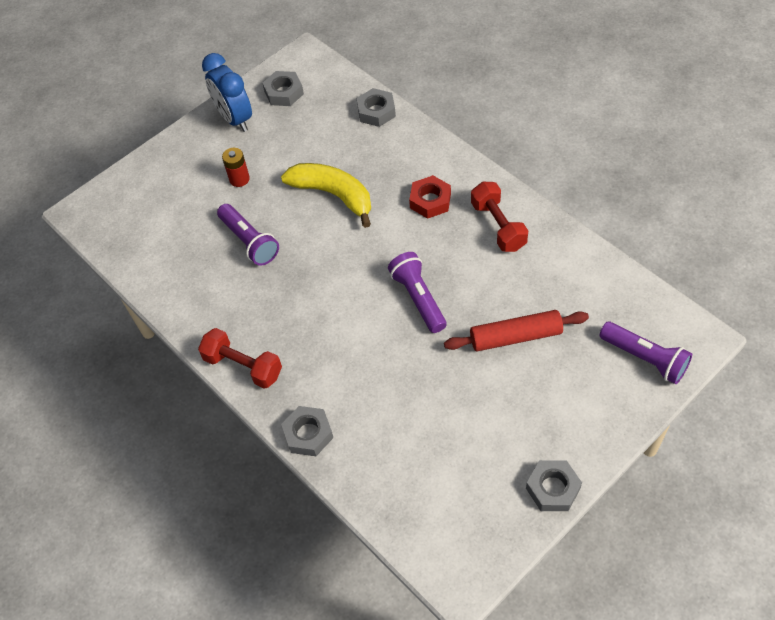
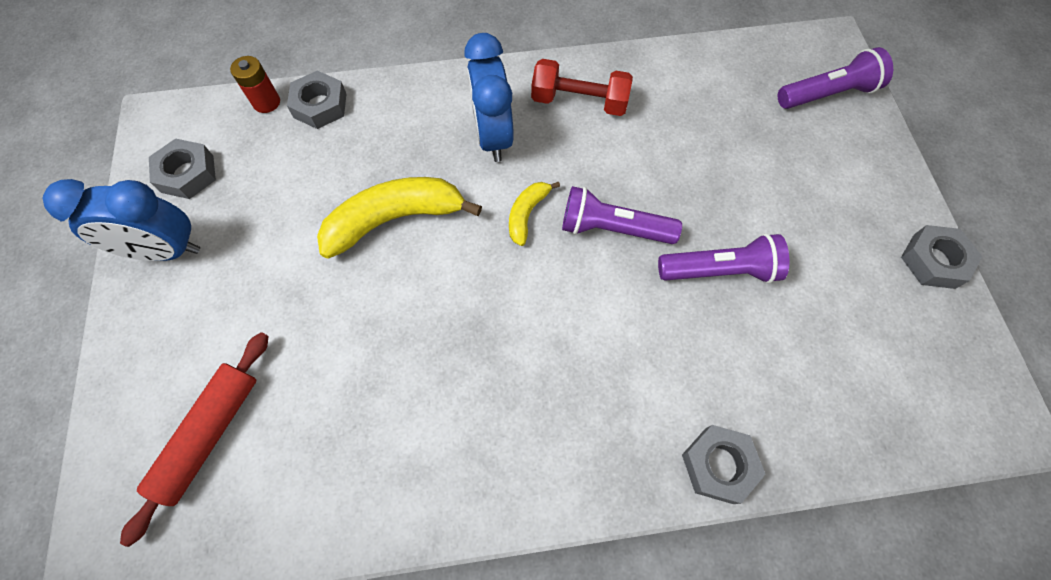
camera: 60 degrees left, 10 degrees up
(239, 179) = (266, 305): red battery -> red battery (266, 102)
(243, 366) = (562, 483): red dumbbell -> none
(249, 241) = (375, 355): purple flashlight -> purple flashlight (720, 271)
(390, 251) = (527, 214): none -> yellow banana
(430, 201) = (492, 136): red nut -> blue clock
(515, 336) = (729, 175): red rolling pin -> red rolling pin (209, 434)

